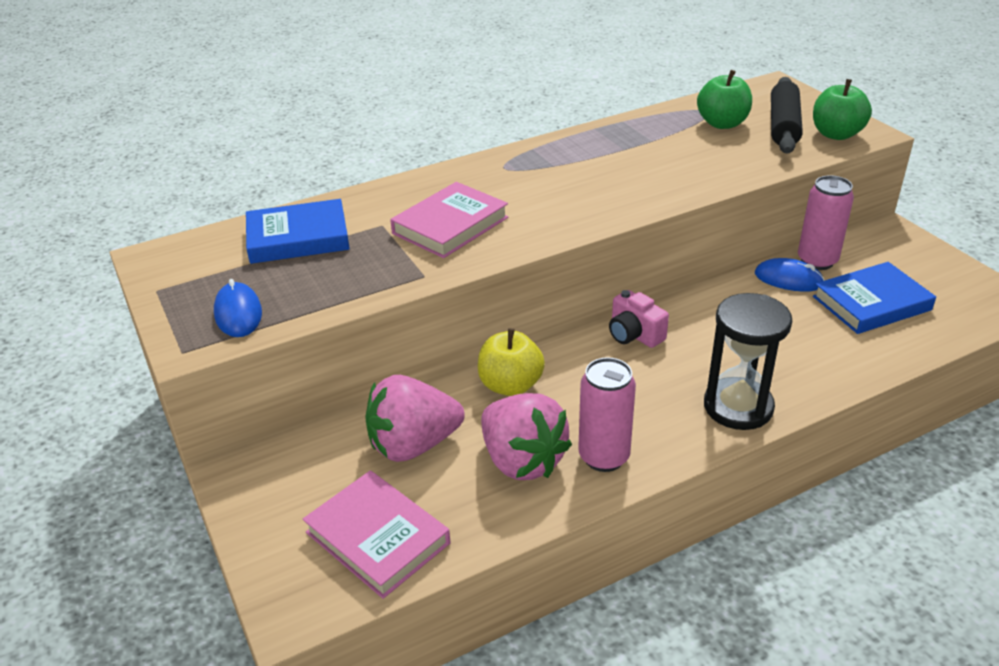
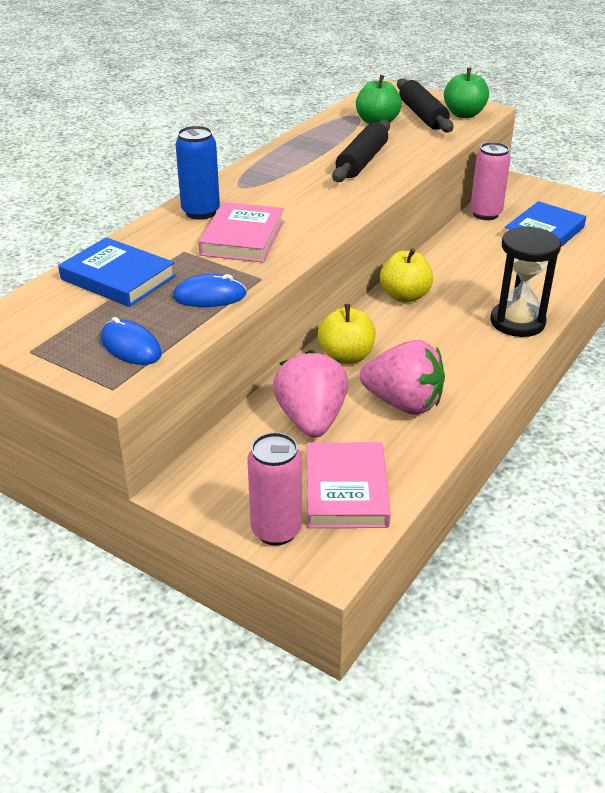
camera: 30 degrees left, 0 degrees up
(298, 237) = (118, 278): blue book -> blue book turned 75 degrees clockwise
(377, 538) = (346, 490): pink book -> pink book turned 75 degrees clockwise
(413, 445) = (311, 420): pink strawberry -> pink strawberry turned 135 degrees clockwise
(438, 187) = (200, 212): none -> blue can
(604, 457) = (458, 382): pink can -> pink can (276, 530)
(634, 335) = (405, 296): pink camera -> yellow apple
(658, 167) = (362, 161): none -> black rolling pin
(788, 279) = (477, 231): blue mouse -> blue mouse (209, 296)

